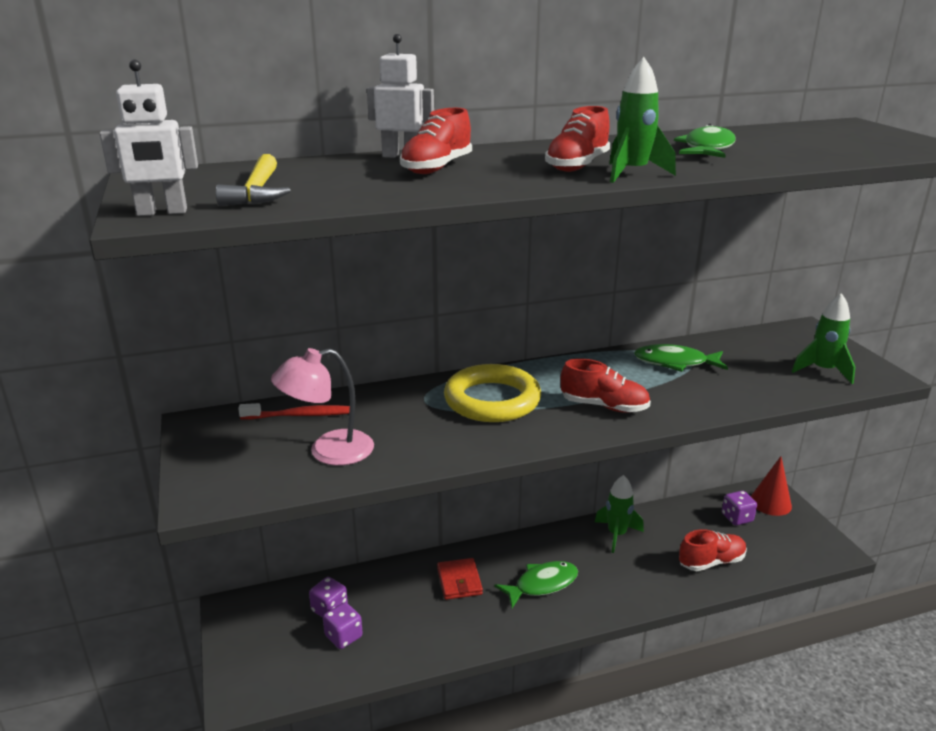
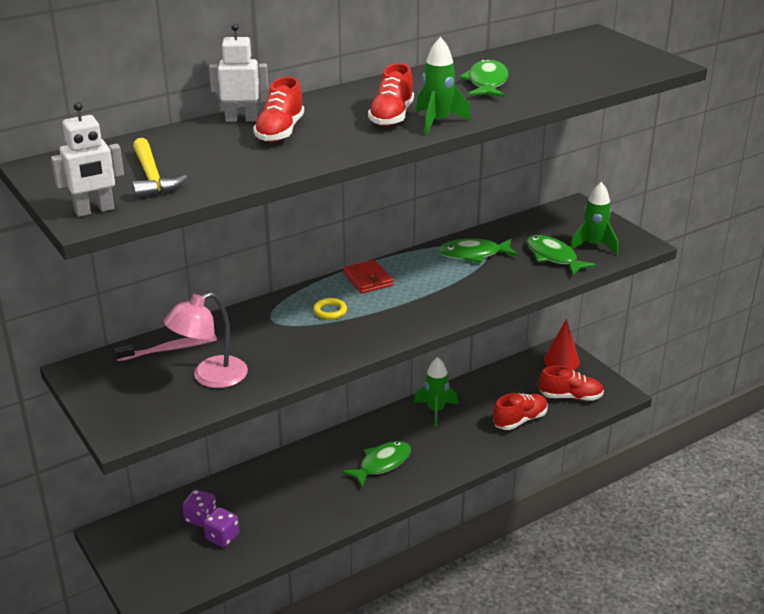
camera: 15 degrees left, 5 degrees up
(301, 415) = (169, 349): red toothbrush -> pink toothbrush
(459, 581) = (308, 474): red wallet -> red wallet (368, 279)
(492, 400) = (330, 311): yellow ring -> yellow ring, size x0.40
(604, 406) = (425, 303): red shoe -> red shoe (570, 397)
(737, 518) = (535, 379): purple dice -> none
(771, 377) = (553, 257): none -> green fish

